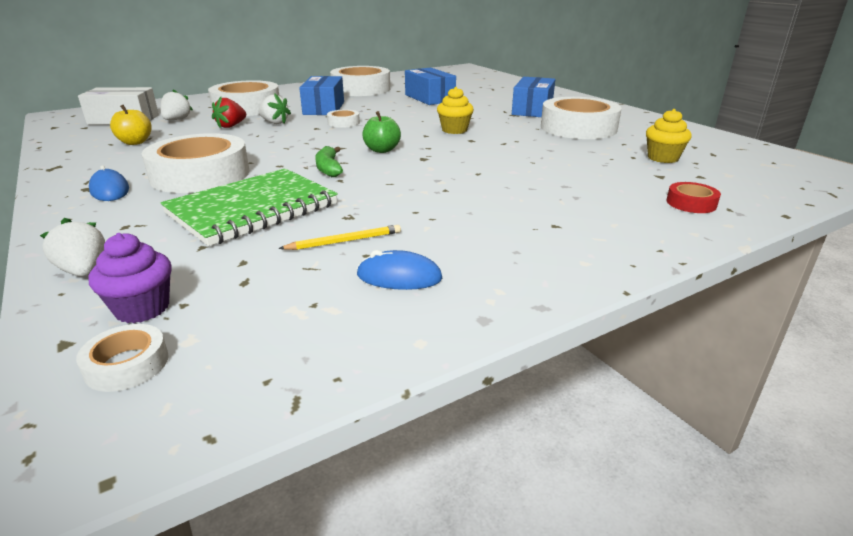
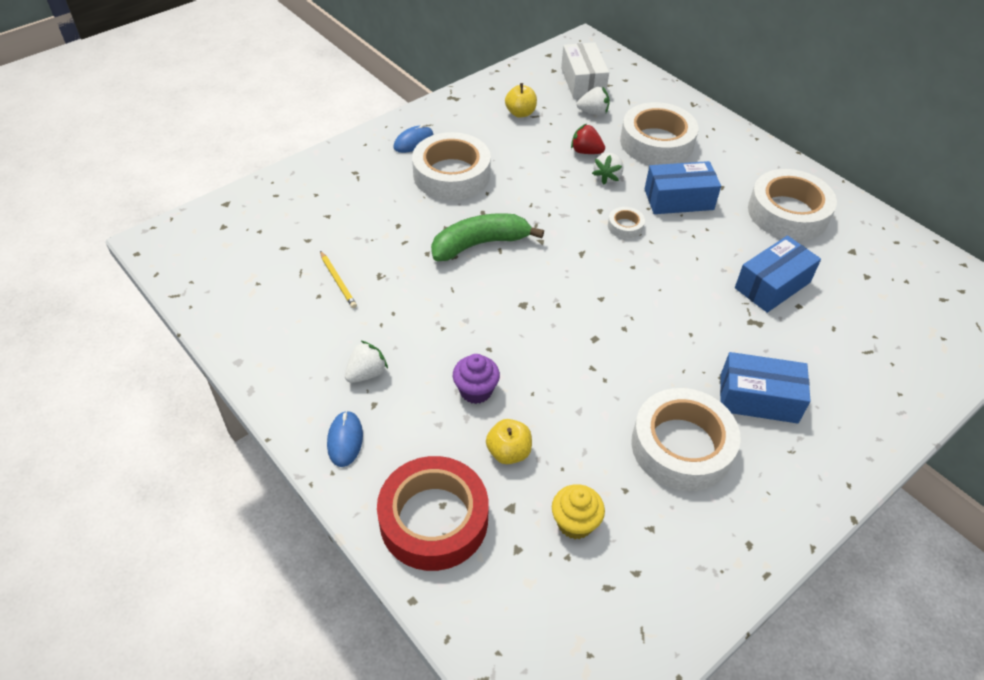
camera: 80 degrees right, 20 degrees up
(84, 271) = (295, 180): white strawberry -> white strawberry (366, 373)
(127, 365) = (207, 231): white tape -> none
(142, 308) = (255, 217): purple cupcake -> purple cupcake (476, 391)
(252, 209) = (387, 222): green notebook -> none
(328, 168) = (480, 244): green banana -> green banana, size x1.81
(382, 150) = (540, 270): green apple -> none
(399, 277) = (288, 316): blue mouse -> blue mouse (345, 440)
(454, 130) = (628, 321): yellow cupcake -> none
(601, 173) = (508, 452): none -> yellow apple
(691, 203) = (434, 519): red tape -> red tape, size x2.28

